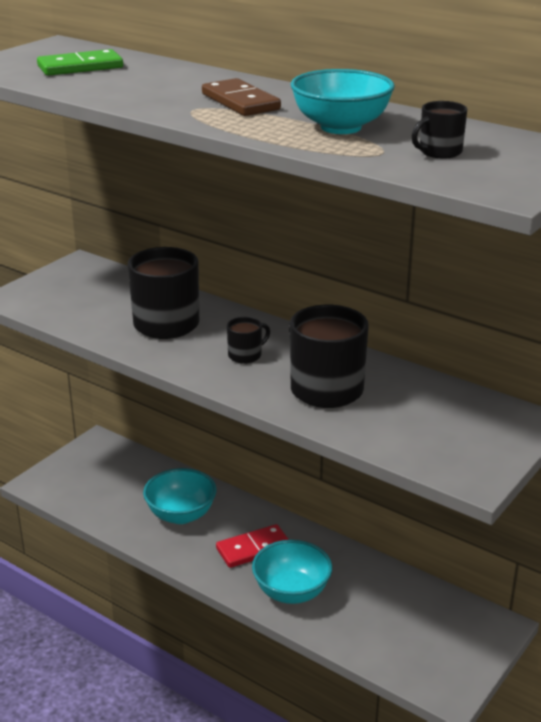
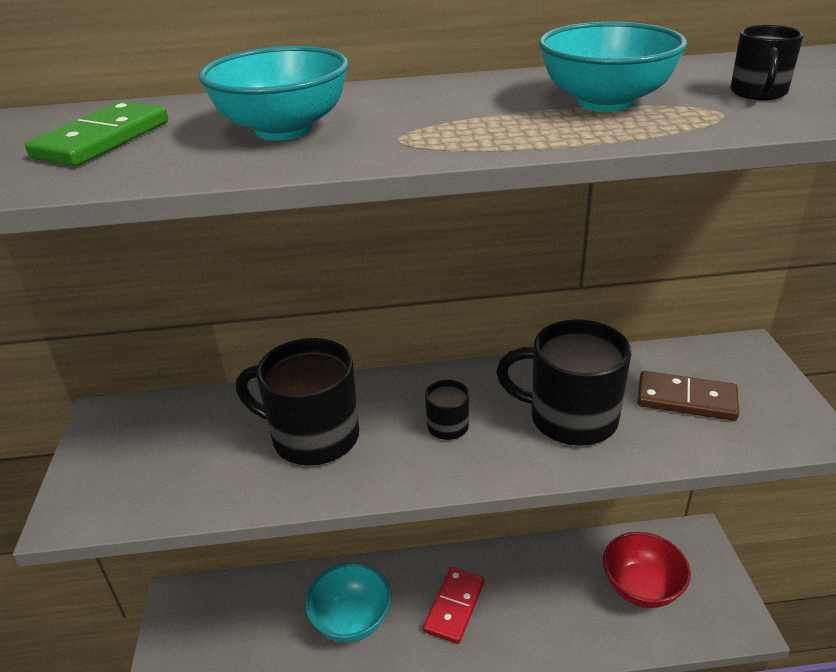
camera: 40 degrees left, 5 degrees up
(240, 102) = (427, 112): brown domino -> brown domino (686, 399)
(291, 592) = (534, 626): turquoise bowl -> turquoise bowl (283, 129)
(401, 623) = (641, 587): none -> red bowl

